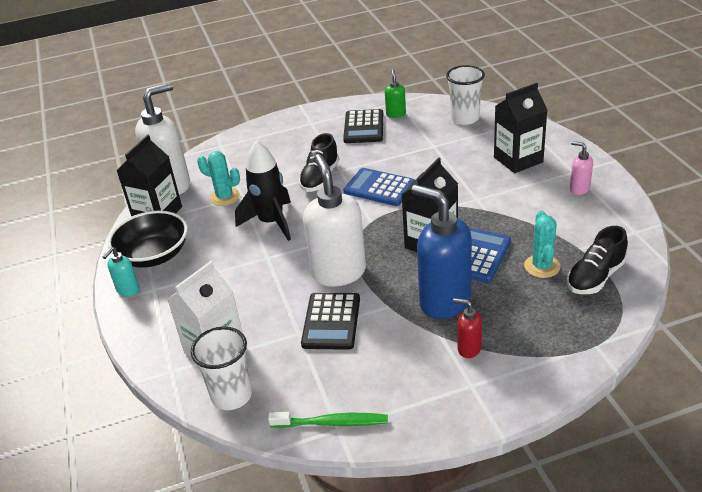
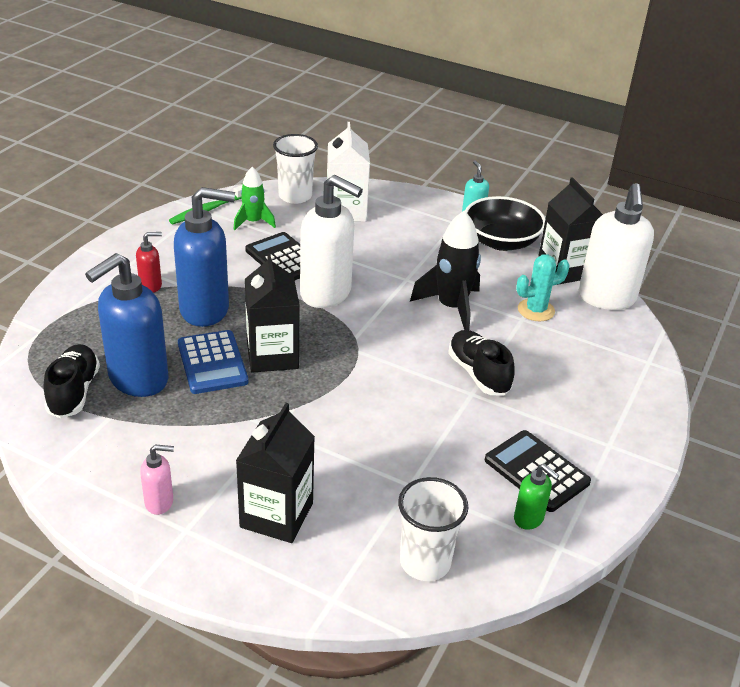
camera: 130 degrees right, 0 degrees up
(309, 380) = (253, 222): none -> green rocket
(379, 188) = (399, 391): blue calculator -> none
(542, 266) = (137, 379): turquoise cactus -> blue soap dispenser

